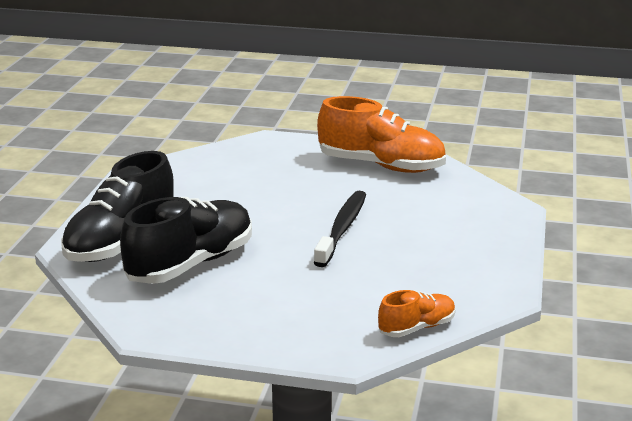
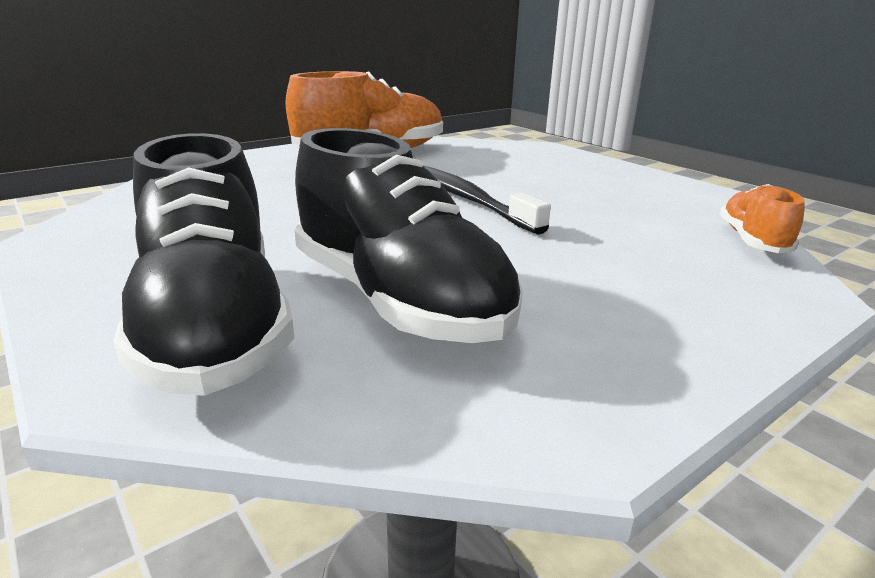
camera: 50 degrees left, 0 degrees up
(191, 264) = (398, 299): black shoe -> black shoe turned 150 degrees clockwise

